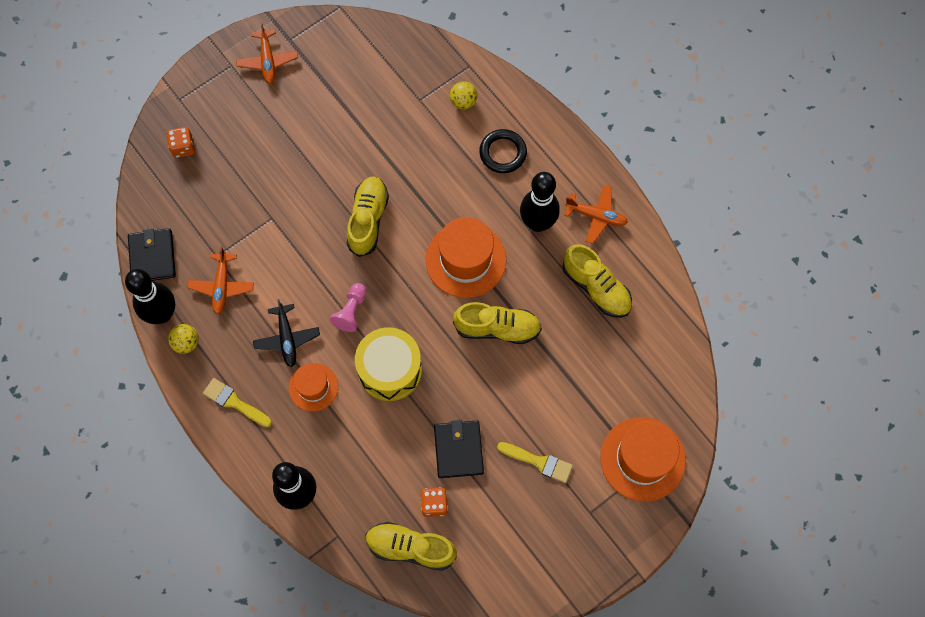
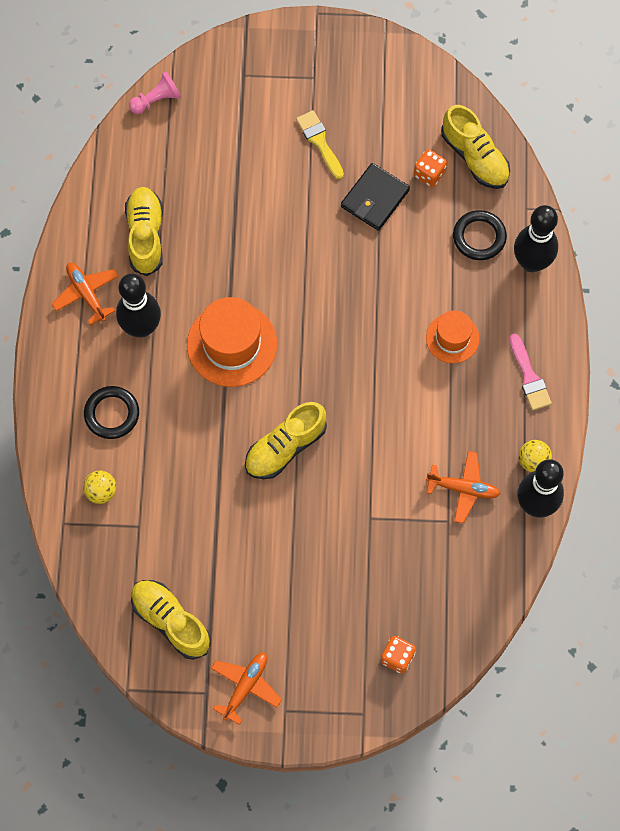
camera: 140 degrees left, 0 degrees up
(152, 257) = (506, 566): black wallet -> none
(222, 286) = (463, 488): orange plane -> orange plane turned 60 degrees clockwise
(234, 402) = (529, 377): yellow brush -> pink brush
(287, 338) = (442, 396): black plane -> none
(351, 311) = (368, 377): pink pawn -> pink pawn (156, 100)
(355, 482) = (479, 237): none -> black ring
(390, 370) = (376, 303): yellow drum -> none
(497, 328) = (258, 267): yellow shoe -> yellow shoe (171, 621)
(642, 459) = (237, 83): orange hat -> none

